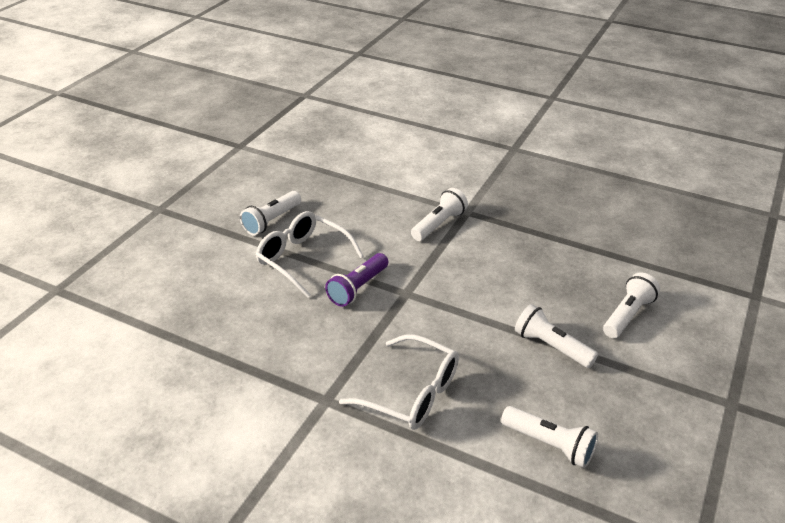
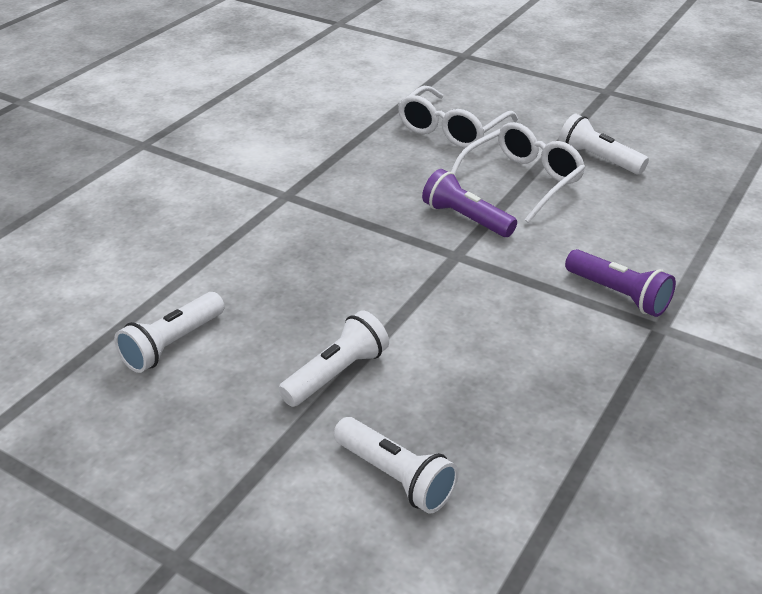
camera: 95 degrees right, 0 degrees up
(412, 393) = (280, 249): white glasses -> white glasses (451, 130)
(439, 224) = (618, 295): white flashlight -> purple flashlight

